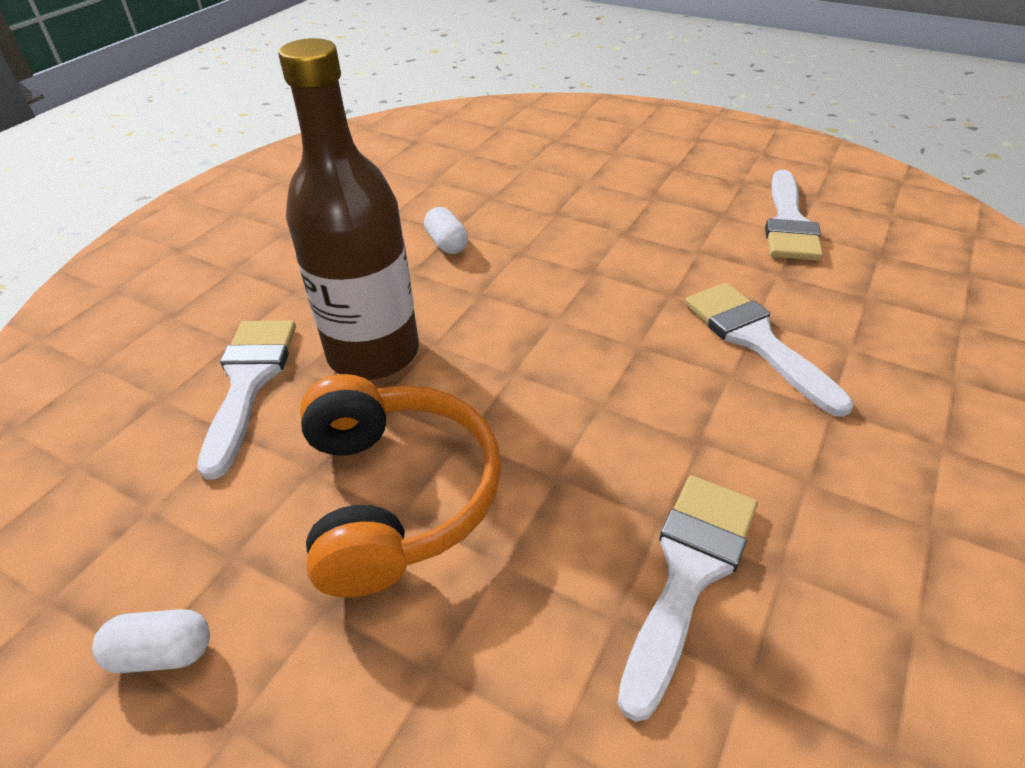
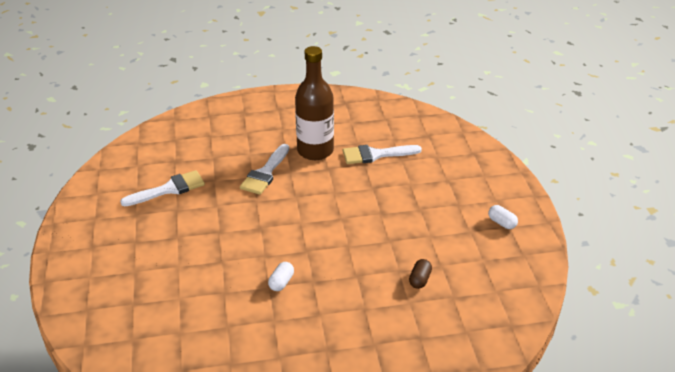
camera: 130 degrees left, 5 degrees down
(248, 382) = (419, 279): white brush -> brown capsule
(373, 353) = (370, 257): brown bottle -> brown bottle (315, 151)
(396, 496) = (415, 213): orange headphones -> none

